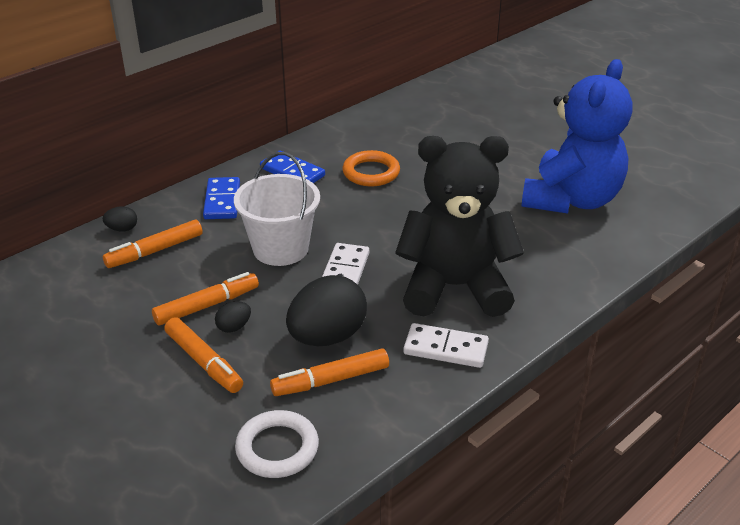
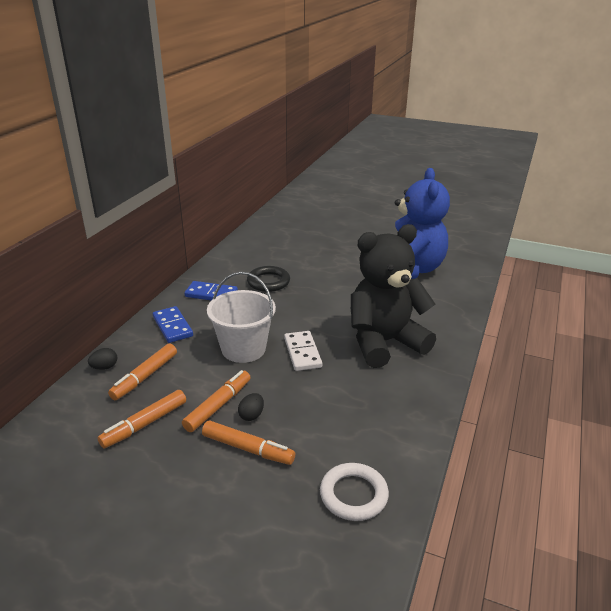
camera: 25 degrees left, 5 degrees down
(327, 337) = (326, 401): black egg -> none
(331, 380) = (352, 431): orange marker -> orange marker (145, 424)
(371, 172) = (268, 282): orange ring -> black ring
(445, 349) = (411, 385): white domino -> none

